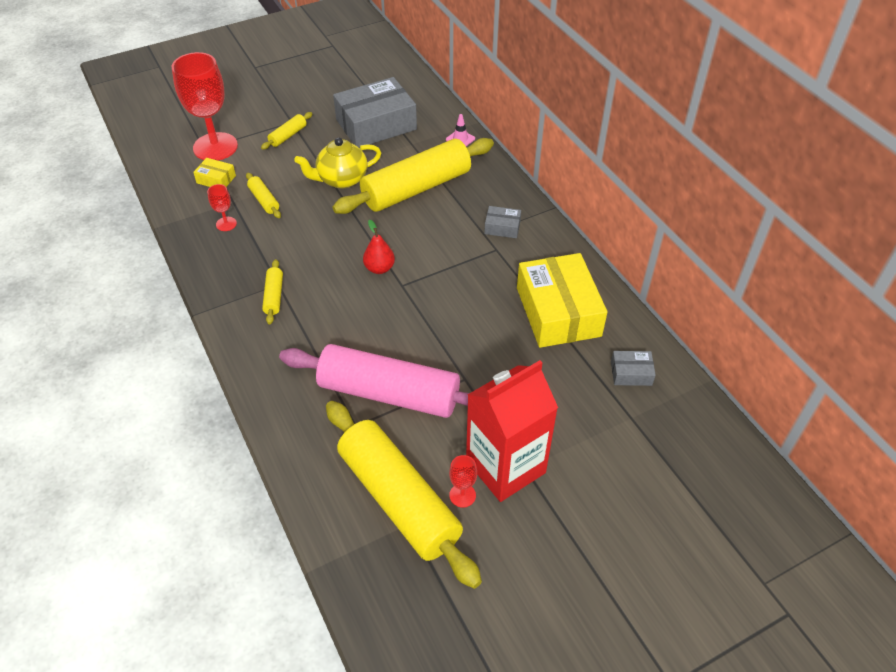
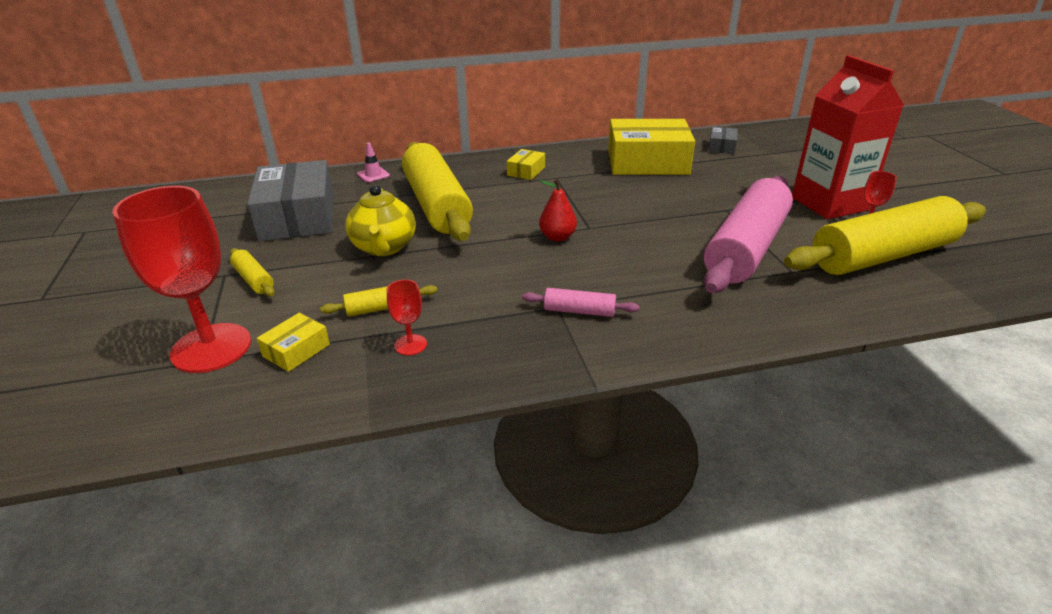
camera: 75 degrees left, 15 degrees down
(274, 296) = (579, 311): yellow rolling pin -> pink rolling pin
(502, 227) = (526, 171): grey box -> yellow box

